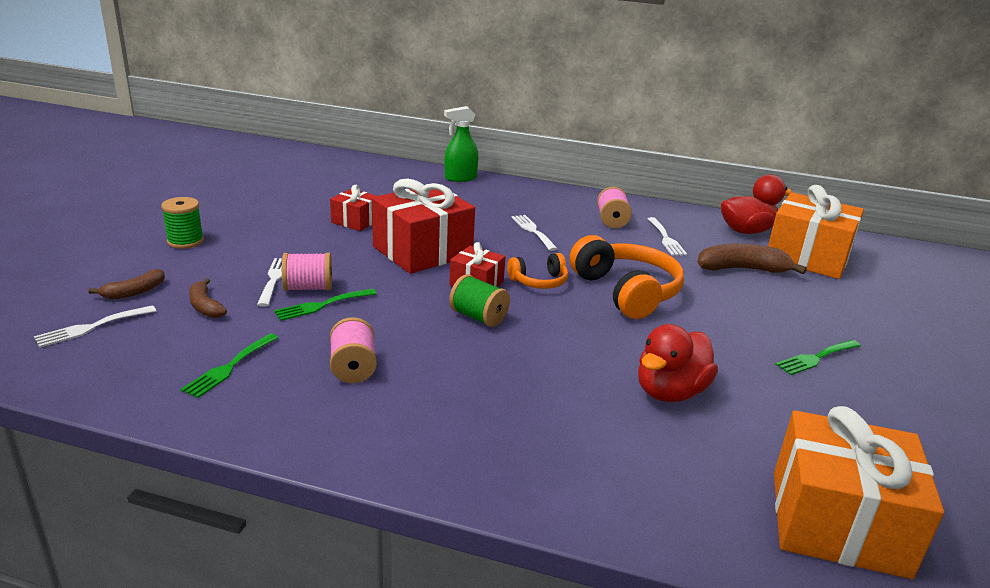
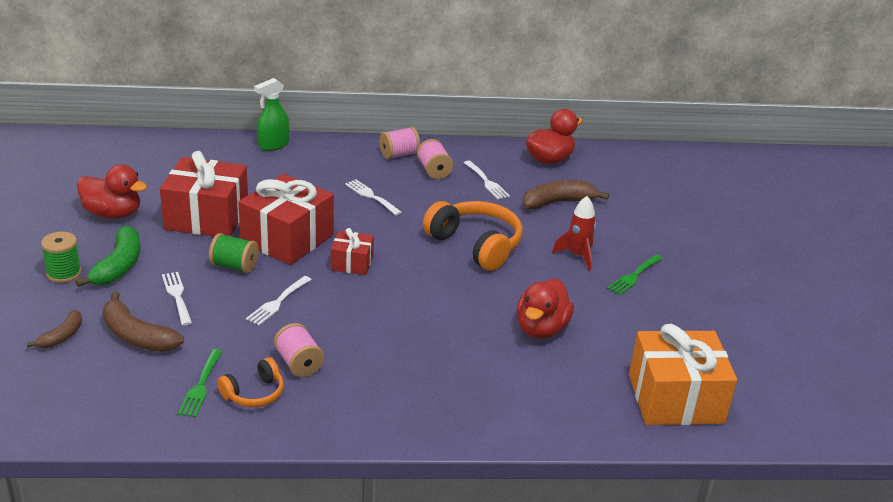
camera: 20 degrees left, 5 degrees up
(91, 327) = (54, 378): white fork -> white fork (277, 302)
(205, 306) = (137, 336): brown banana -> brown banana, size x1.68
(241, 244) = (119, 265): none -> green banana
(271, 204) = (113, 214): none -> red duck
(308, 288) = (213, 298): pink spool -> pink spool (399, 155)
(322, 305) = (236, 313): green fork -> none
(355, 221) = (207, 217): red gift -> red gift, size x1.94
(478, 317) = (371, 295): green spool -> green spool (234, 266)
(539, 281) = (402, 250): orange headphones -> orange headphones (254, 393)
(748, 323) = (577, 256): none -> red rocket
(807, 257) = (605, 178): orange gift -> none

